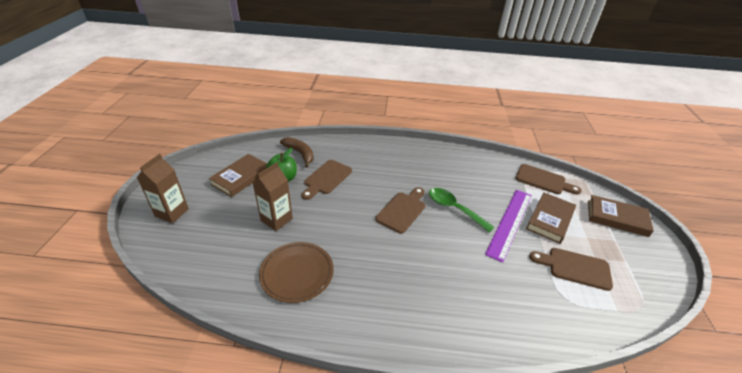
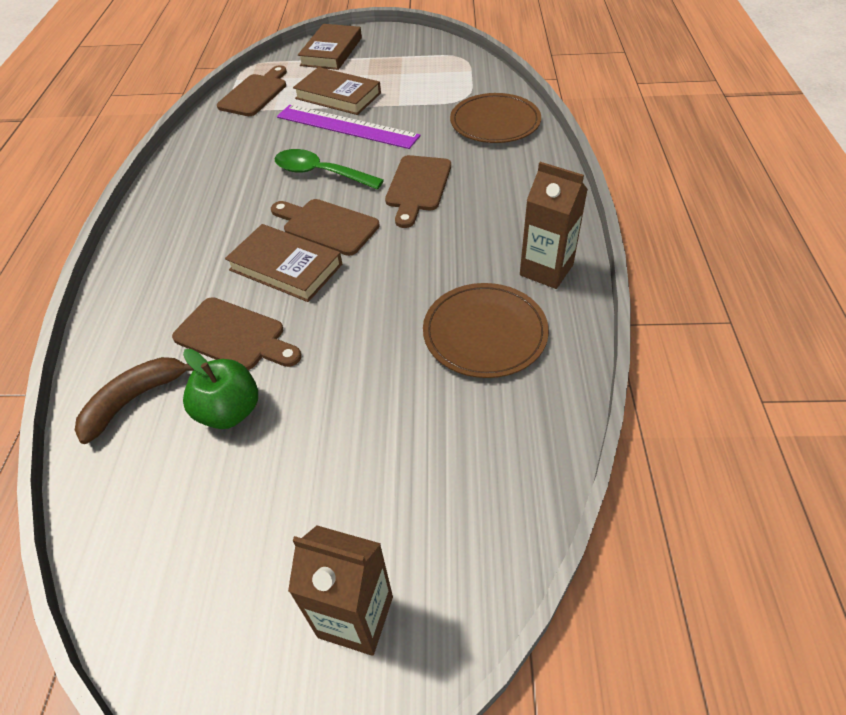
camera: 90 degrees left, 10 degrees up
(241, 177) = (219, 501): brown book -> brown book (286, 267)
(276, 219) = (362, 391): brown carton -> brown carton (546, 270)
(454, 209) = (320, 173): green spoon -> green spoon turned 75 degrees clockwise
(530, 316) = (495, 122): none -> brown plate
(575, 268) = (418, 87): brown cutting board -> brown cutting board (418, 187)

